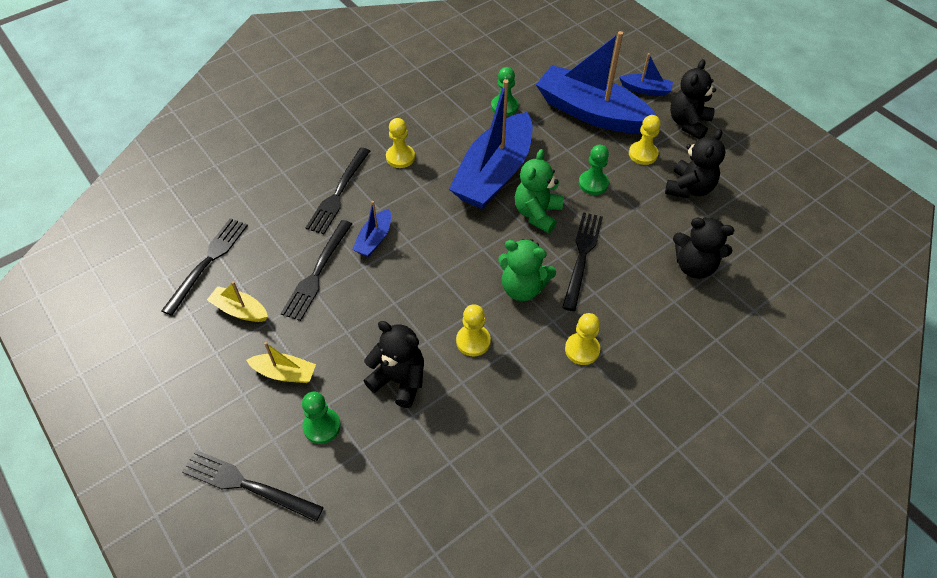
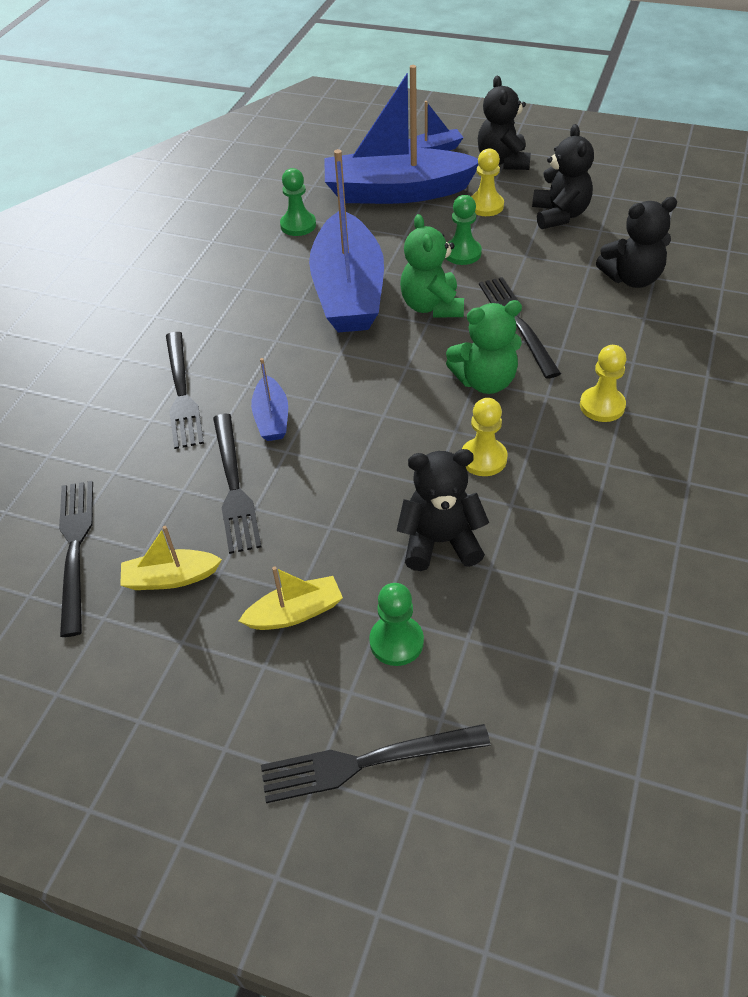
camera: 30 degrees left, 5 degrees down
(400, 157) = (224, 324): yellow pawn -> none

